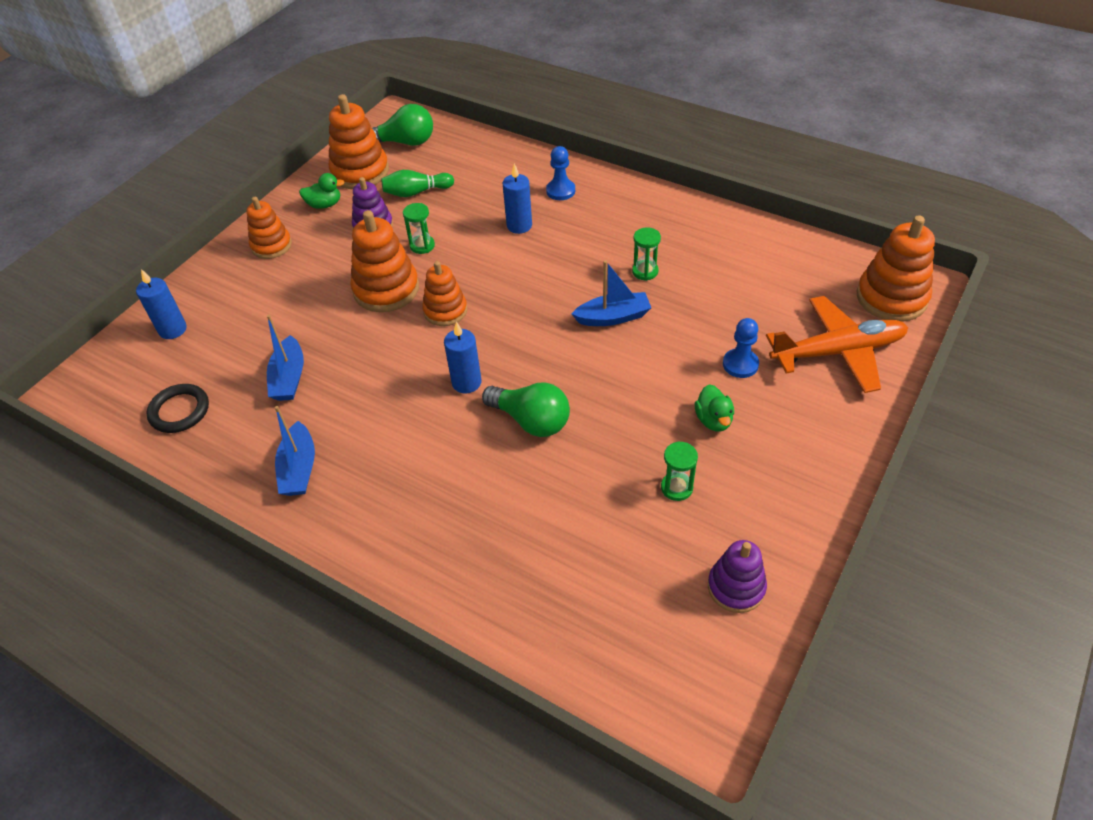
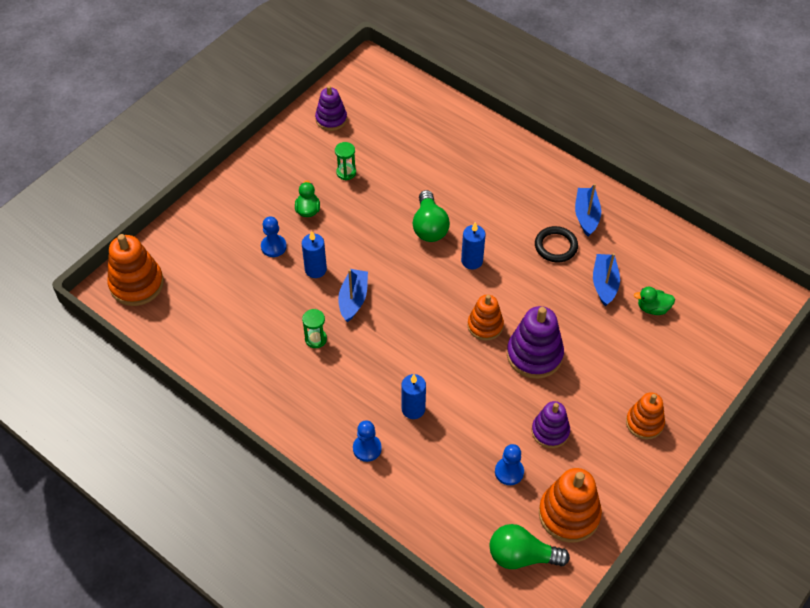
camera: 175 degrees left, 5 degrees up
(172, 330) = (709, 341): blue candle -> blue candle (315, 269)
(179, 411) = (681, 268): black ring -> black ring (555, 246)
(324, 205) = (601, 470): green duck -> green duck (652, 308)
(386, 289) = (534, 355): orange stacking toy -> purple stacking toy
(416, 192) = (509, 472): green bowling pin -> blue pawn
(422, 246) = (503, 399): green hourglass -> none
(531, 421) = (429, 226): green light bulb -> green light bulb turned 135 degrees counterclockwise
(613, 317) = (353, 299): blue boat -> blue boat turned 105 degrees clockwise
(837, 352) = (201, 246): orange plane -> none

